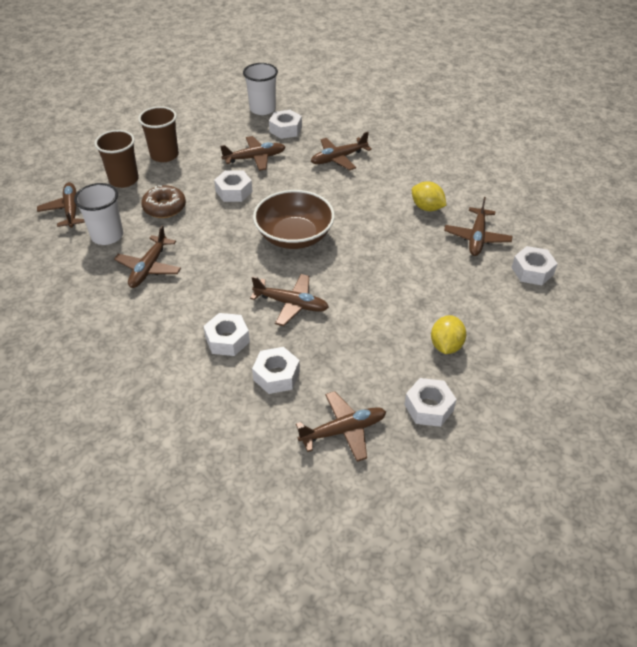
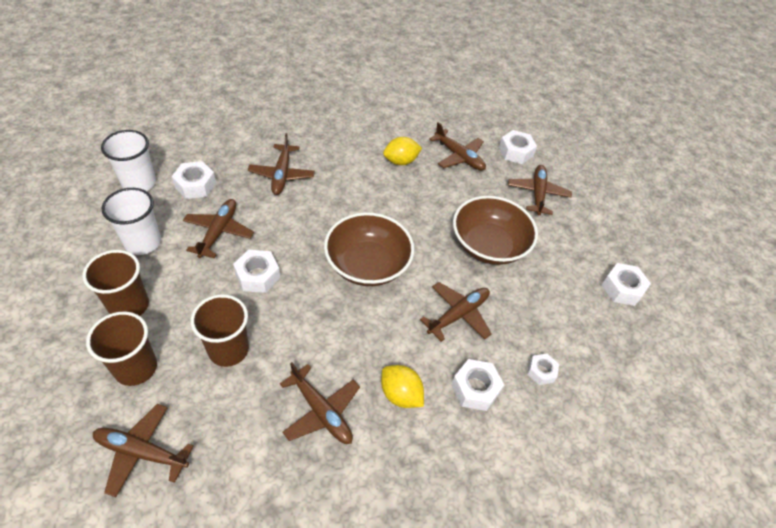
camera: 65 degrees left, 5 degrees up
(107, 236) = (229, 431): white cup -> white cup (143, 242)
(164, 207) = (228, 350): brown donut -> brown cup
(276, 375) = (541, 371): white nut -> white nut, size x0.64
(343, 430) = (623, 356): brown plane -> brown plane (537, 194)
(386, 295) = (488, 245): none -> brown bowl
(446, 346) = (565, 242): yellow lemon -> yellow lemon (400, 394)

